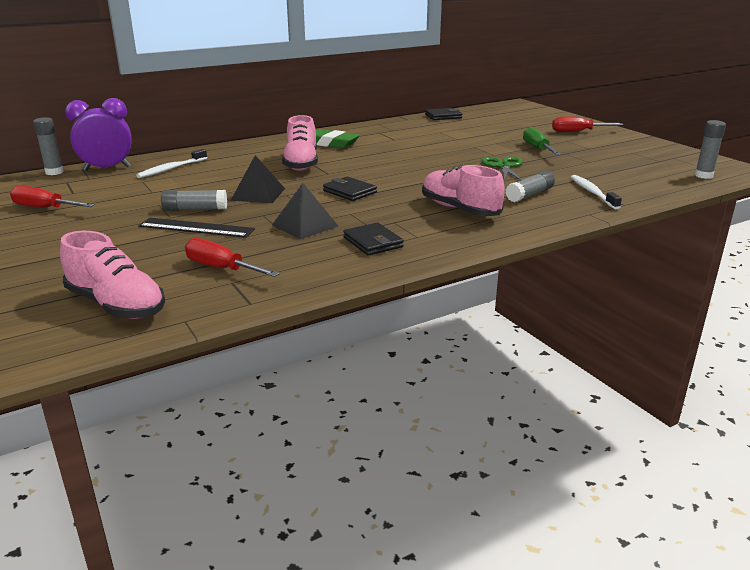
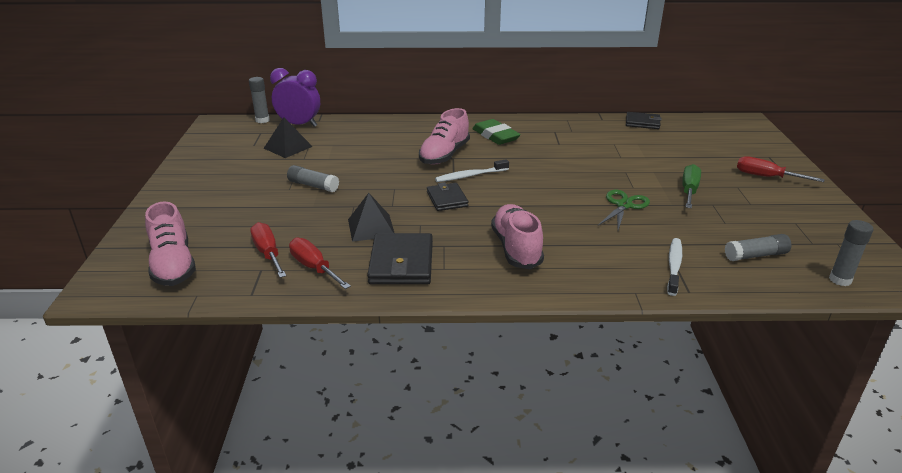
camera: 30 degrees right, 5 degrees up
(44, 208) = (222, 156): red screwdriver -> red screwdriver (314, 267)
(172, 169) = (342, 136): white toothbrush -> white toothbrush (470, 176)
(196, 228) = (294, 206): black ruler -> none
(258, 194) = (374, 182): black pyramid -> black pyramid (288, 147)
(373, 242) = (401, 263): black wallet -> black wallet, size x1.59
(529, 195) = (605, 249): grey glue stick -> grey glue stick (756, 255)

